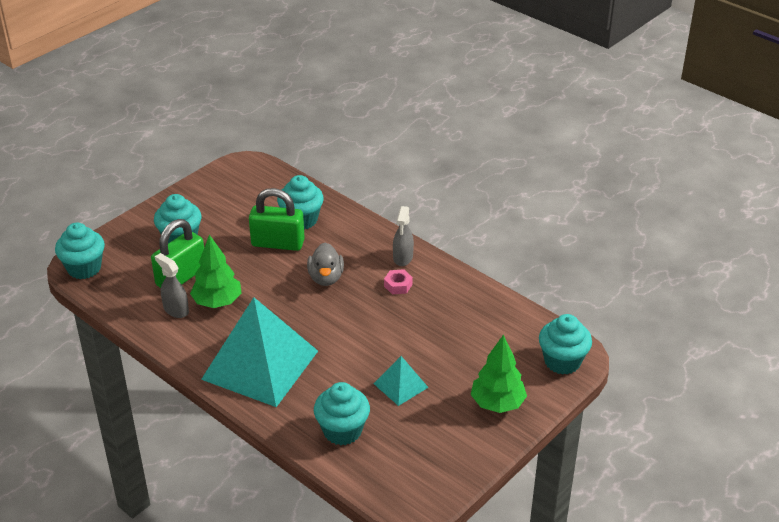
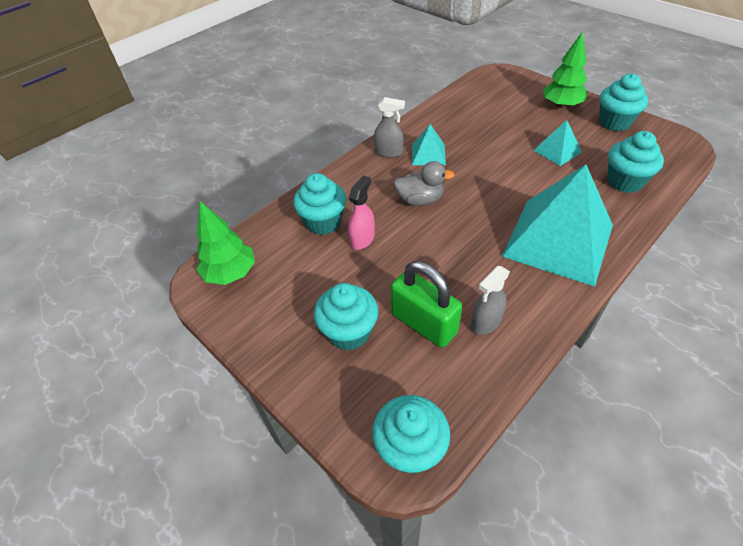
camera: 85 degrees left, 10 degrees up
(217, 302) = (467, 283): green tree -> green tree (231, 273)
(278, 243) = (362, 239): green padlock -> pink spray bottle
(398, 285) = (428, 154): pink nut -> turquoise pyramid
(562, 361) = (507, 78): turquoise cupcake -> turquoise cupcake (614, 122)

